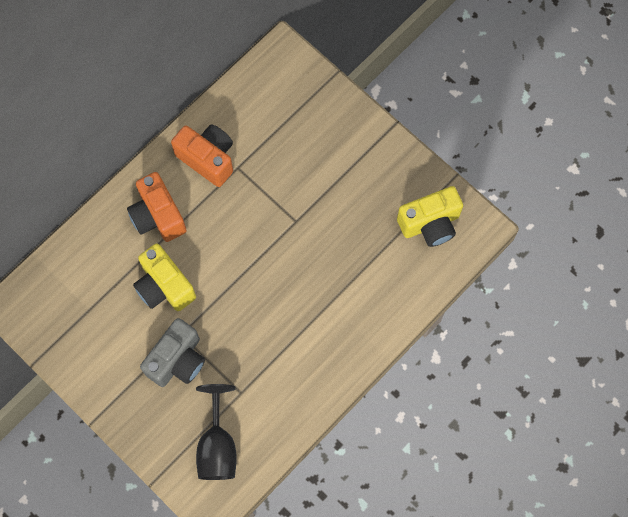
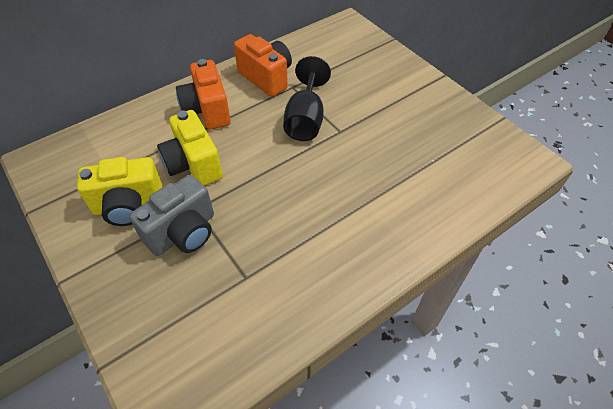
camera: 10 degrees right, 20 degrees down
(217, 446) = (199, 334): black goblet -> black goblet (305, 119)
(430, 224) = (478, 150): yellow camera -> yellow camera (129, 206)

